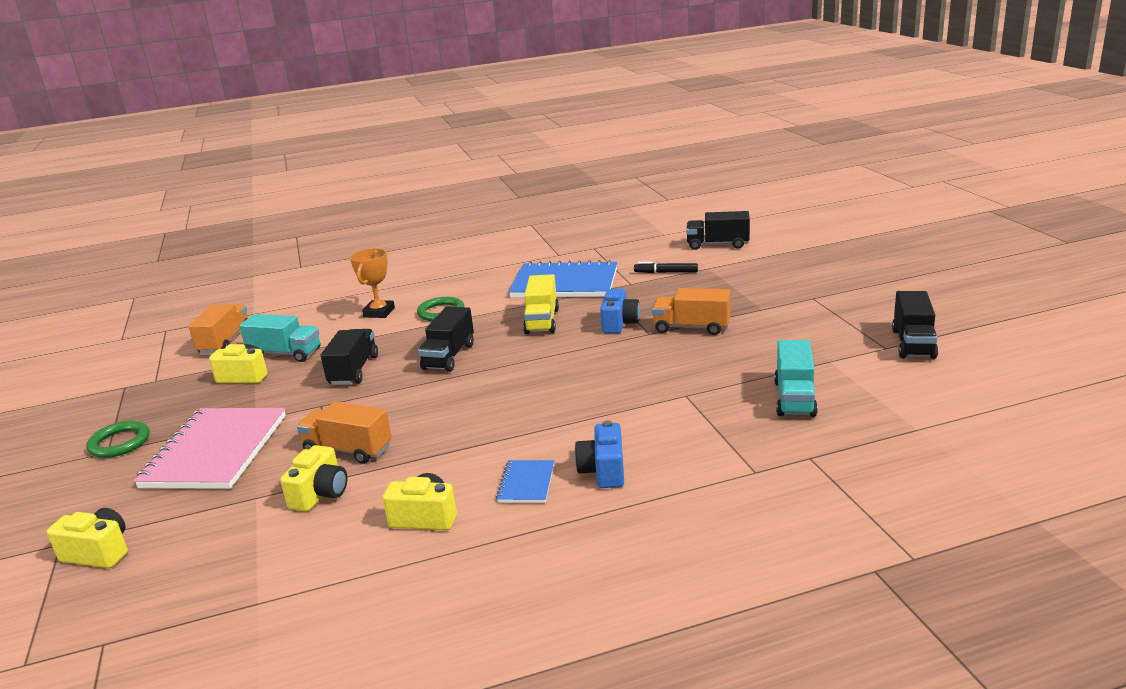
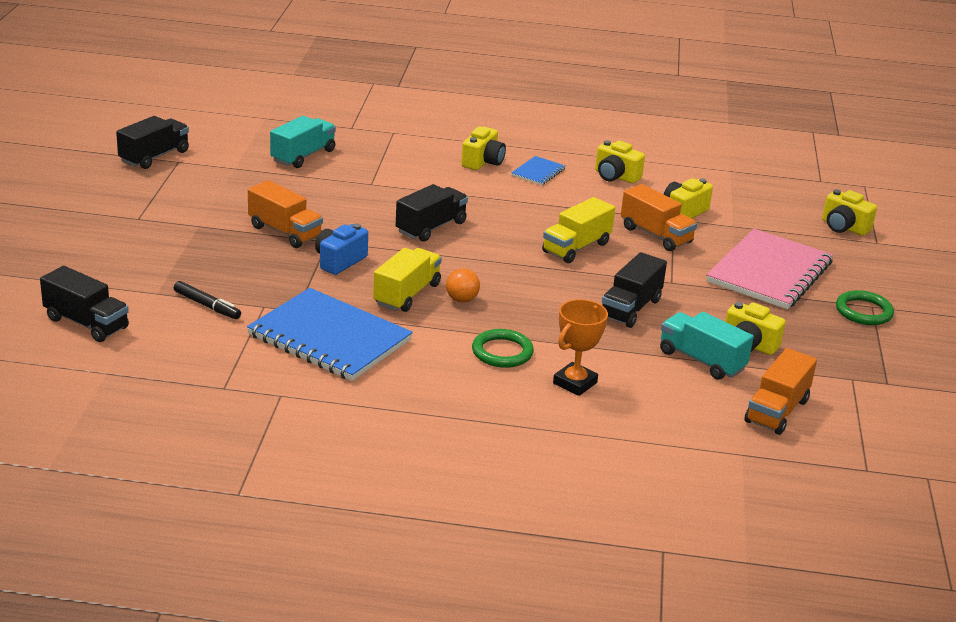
camera: 160 degrees left, 5 degrees up
(427, 405) = (576, 247): none -> yellow truck
(449, 356) = (529, 288): black truck -> black truck (431, 227)
(497, 331) = (461, 299): none -> orange ball
(603, 471) = (483, 162): blue camera -> yellow camera

